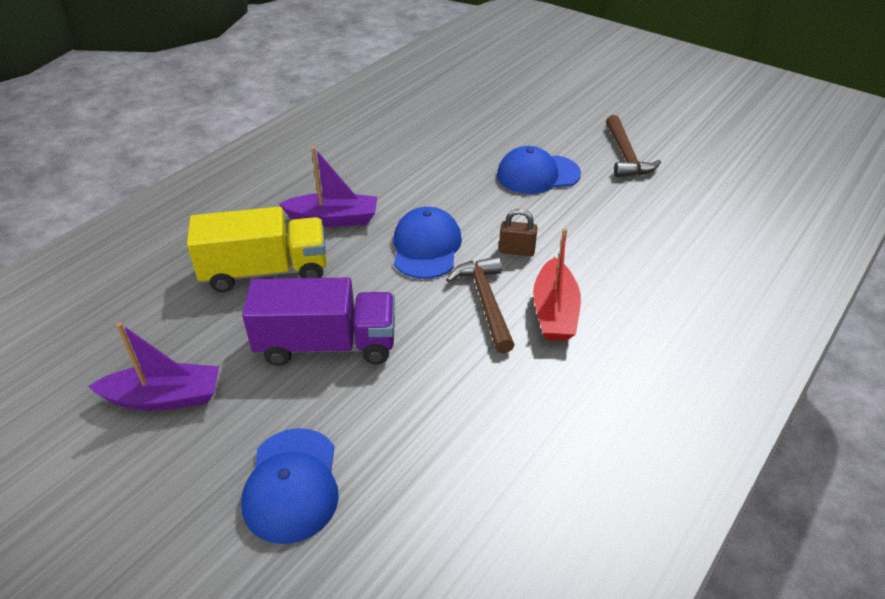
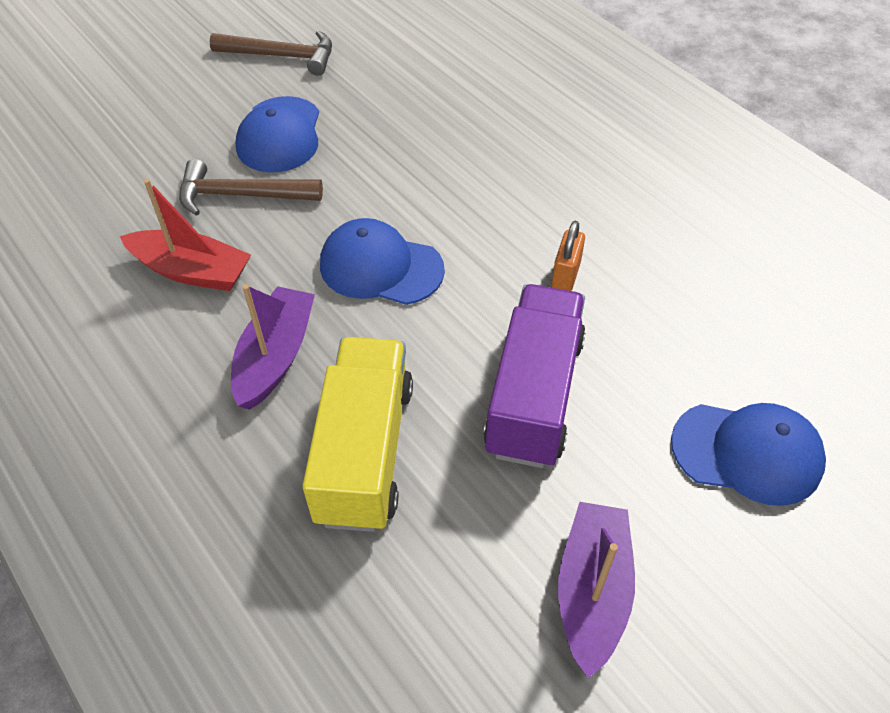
camera: 75 degrees left, 10 degrees up
(454, 346) = (565, 275): none -> orange padlock
(485, 302) = (500, 234): brown hammer -> brown hammer (241, 195)
(516, 251) = (420, 188): brown padlock -> none
(554, 311) = (532, 183): red boat -> red boat (192, 271)

